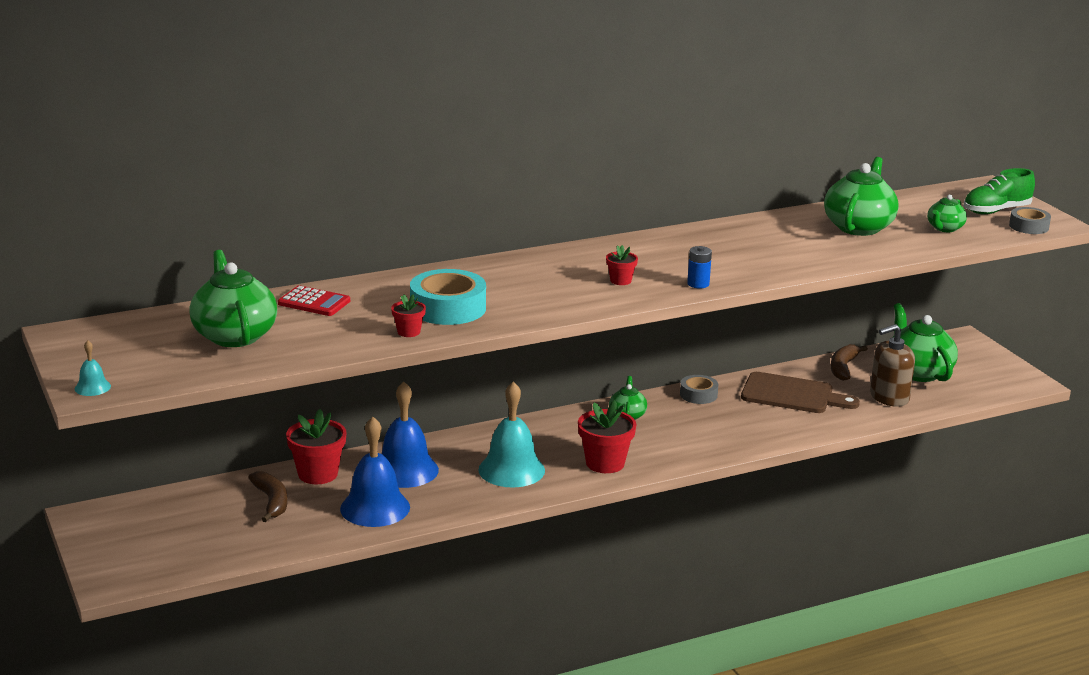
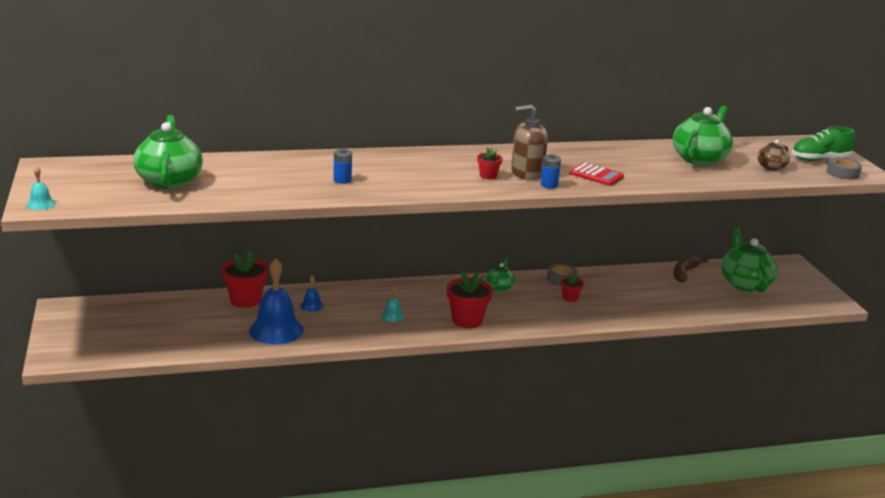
camera: 10 degrees right, 0 degrees up
(271, 502) = (202, 315): brown banana -> none
(314, 302) = (243, 165): red calculator -> red calculator (596, 175)
(405, 470) = (311, 305): blue bell -> blue bell, size x0.45
(408, 332) = (302, 193): red flower pot -> red flower pot (570, 298)
(448, 308) = (342, 180): turquoise tape -> blue battery
(511, 470) = (392, 316): turquoise bell -> turquoise bell, size x0.45
(792, 394) = (636, 288): brown cutting board -> none
(889, 397) = (714, 299): brown soap dispenser -> brown soap dispenser (527, 173)
(944, 228) = (770, 167): green teapot -> brown teapot

